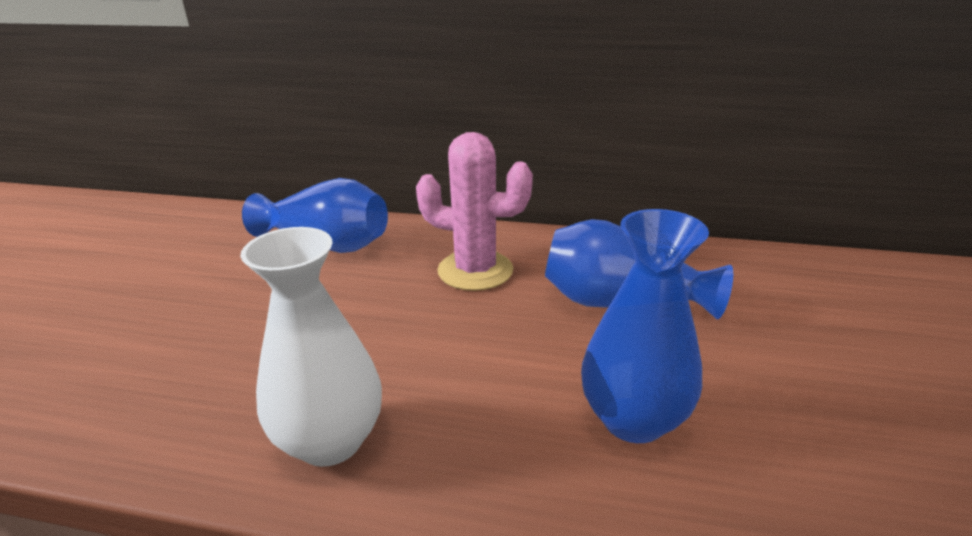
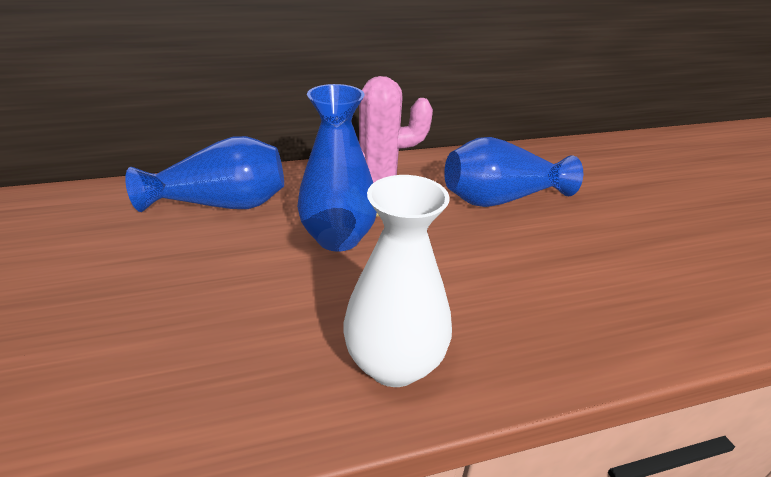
camera: 30 degrees left, 5 degrees up
(633, 419) = (578, 276): blue vase -> blue vase (338, 238)

